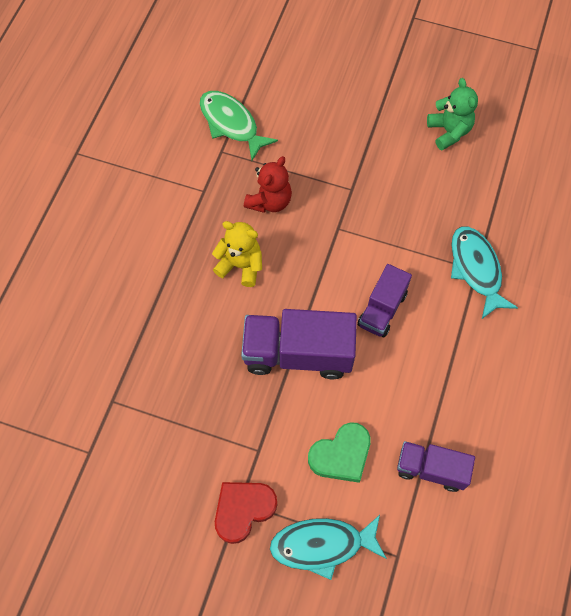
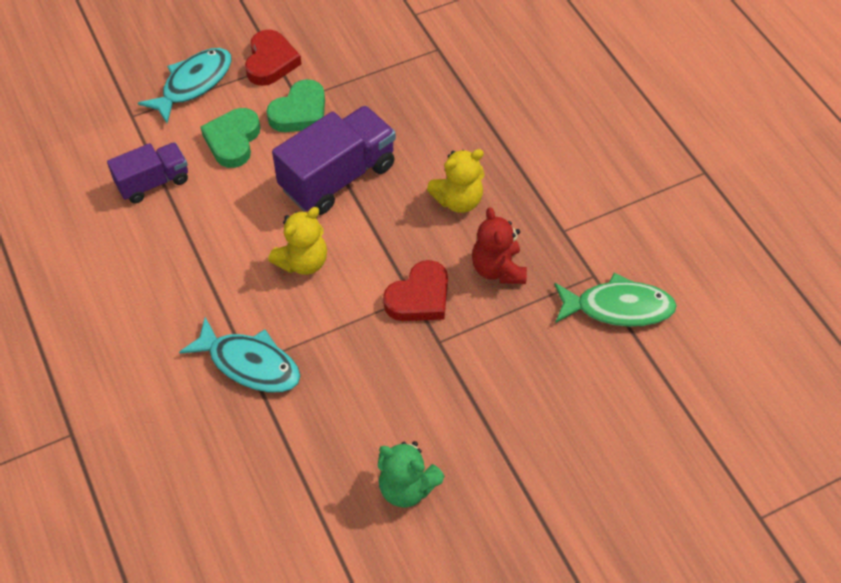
camera: 135 degrees right, 10 degrees down
(269, 436) = (300, 112): none -> green heart
(334, 224) = (419, 297): none -> red heart
(382, 309) = (303, 262): purple truck -> yellow teddy bear

